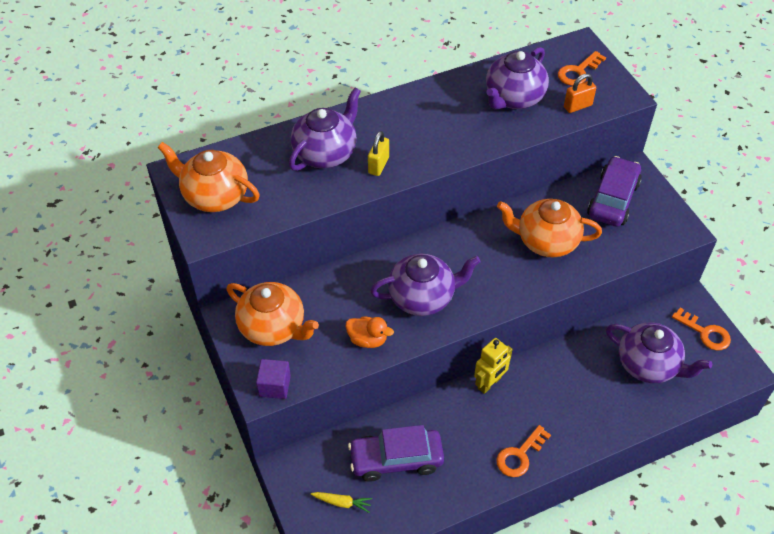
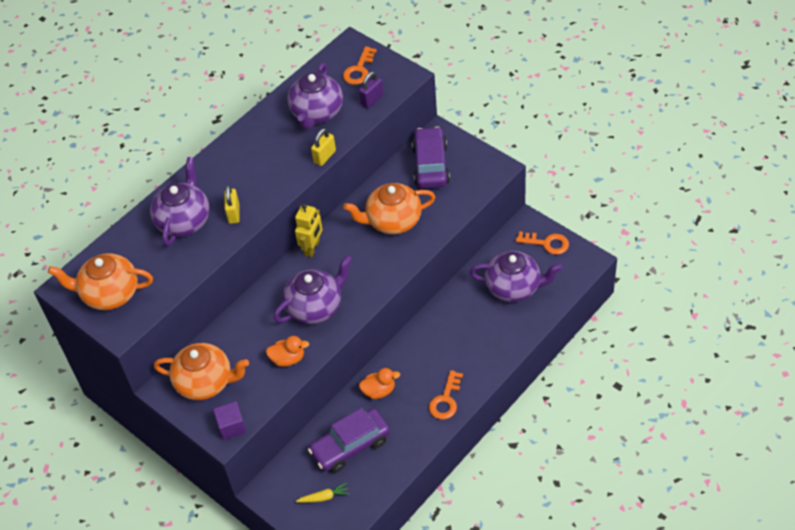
camera: 20 degrees left, 0 degrees up
(454, 413) = (379, 391): none -> orange duck
(489, 383) = (396, 355): yellow robot -> yellow robot (312, 248)
(500, 144) = (324, 157): none -> yellow padlock
(577, 106) = (372, 100): orange padlock -> purple padlock

